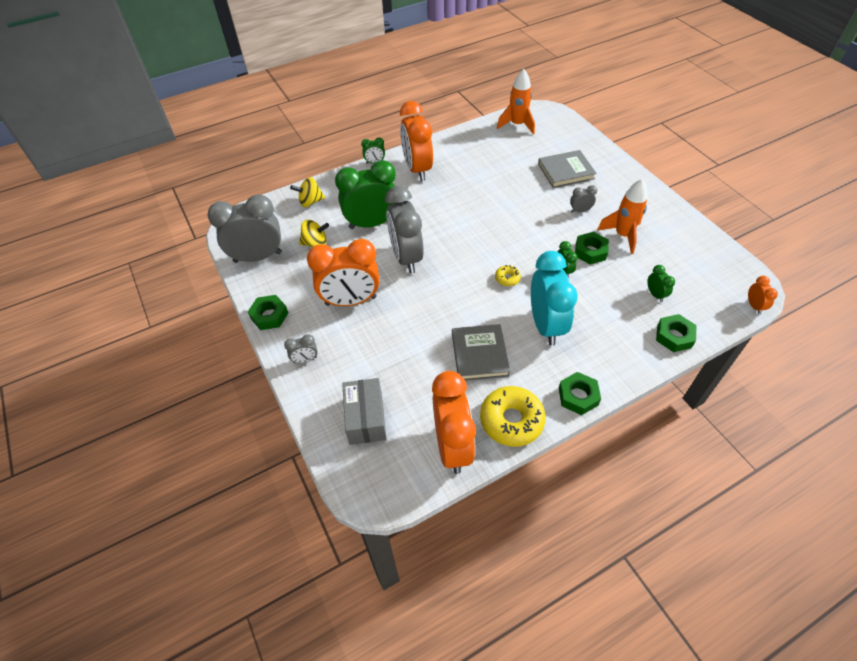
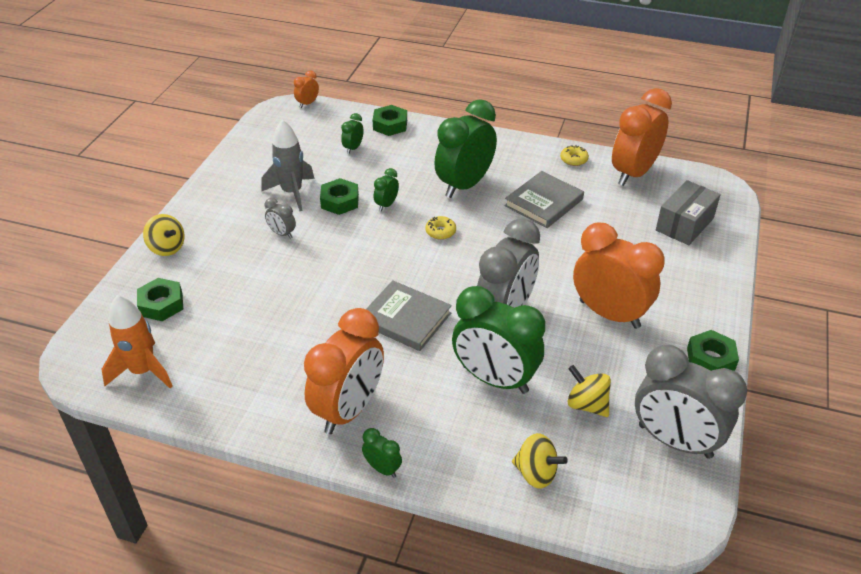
camera: 135 degrees left, 10 degrees down
(305, 359) = (703, 295): grey clock -> none
(511, 420) = (573, 159): yellow donut -> yellow donut, size x0.47
(545, 325) = (464, 185): turquoise clock -> green clock
(566, 171) = (217, 275): grey book -> grey book (405, 318)
(578, 396) = (509, 142): green nut -> green nut (161, 304)
(612, 164) = (167, 248): none -> yellow spinning top
(622, 235) = (292, 193): orange rocket -> grey rocket

